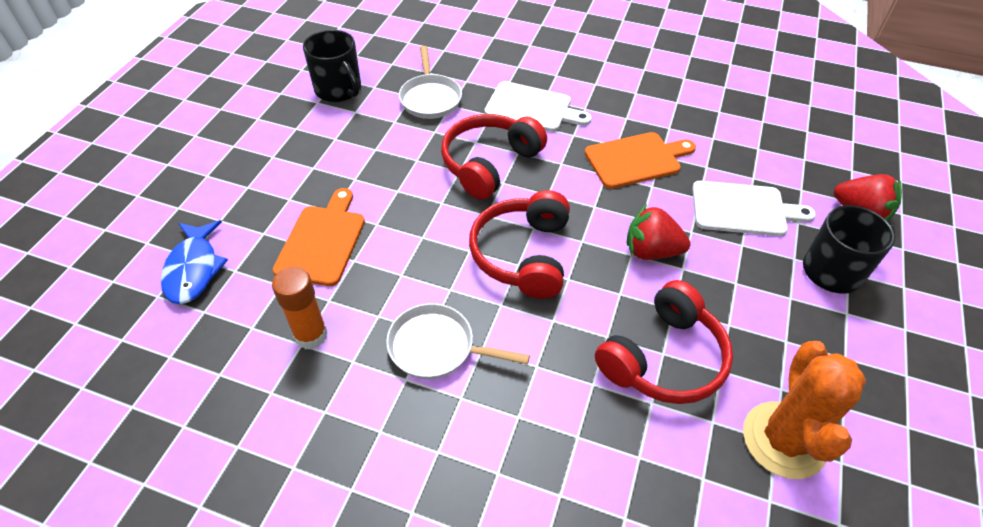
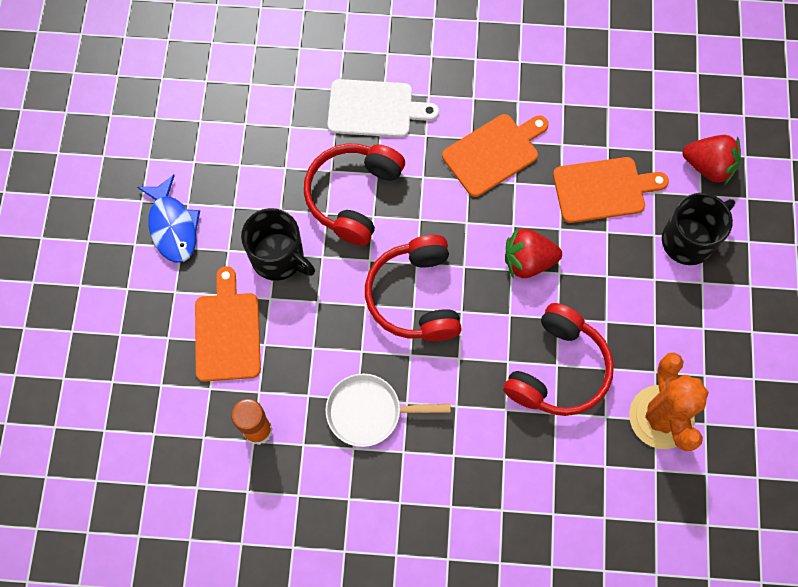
camera: 15 degrees left, 20 degrees up
(193, 269) = (123, 394): blue fish -> blue fish (173, 226)
(339, 90) = (164, 135): black mug -> black mug (279, 257)
(430, 98) = (265, 122): white pan -> none
(743, 209) = (603, 189): white cutting board -> orange cutting board

